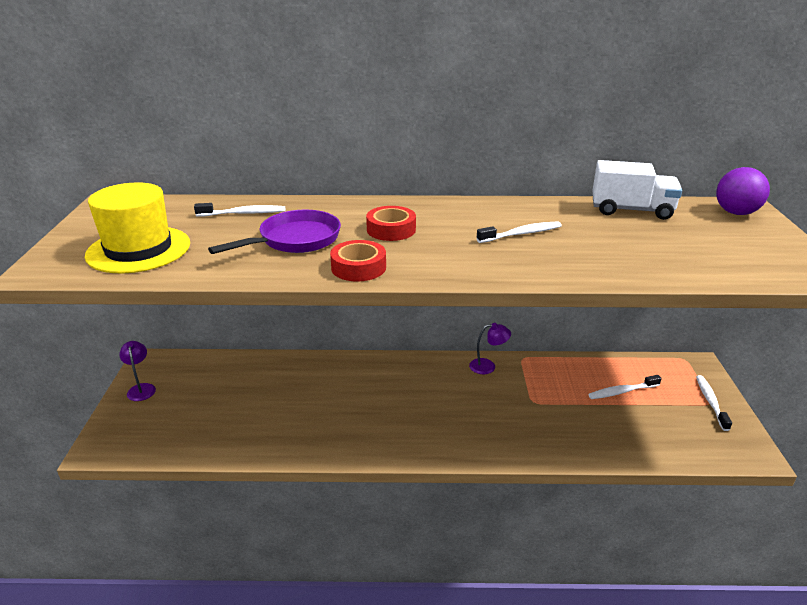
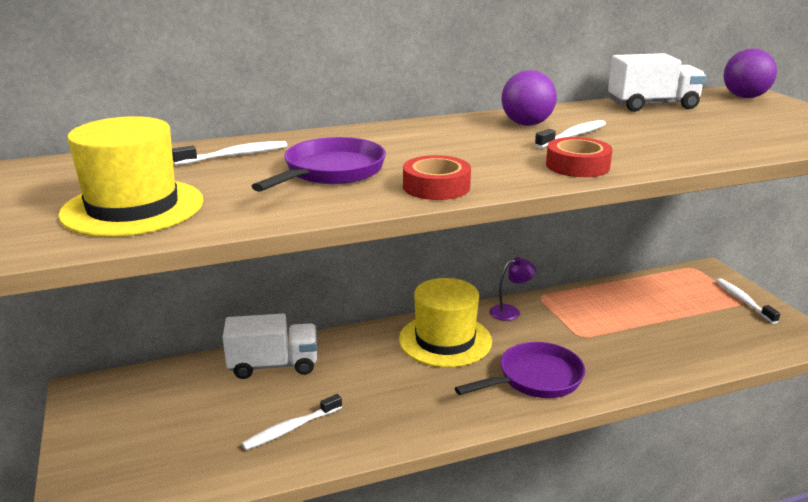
camera: 20 degrees left, 5 degrees down
(141, 388) = (94, 424): purple lamp -> none
(280, 371) = (273, 365): none -> white truck
(391, 230) = (431, 149): red tape -> red tape (577, 166)
(418, 380) = (445, 340): none -> yellow hat
(469, 430) = (535, 378): none -> purple pan
(494, 215) = (526, 124): none -> purple ball
(622, 391) = (658, 308): white toothbrush -> white toothbrush (290, 429)

